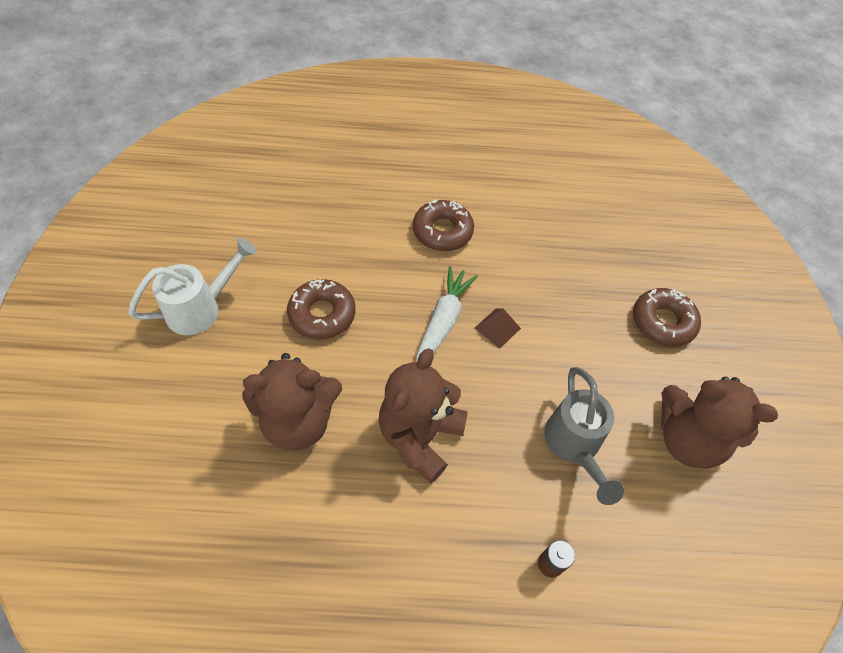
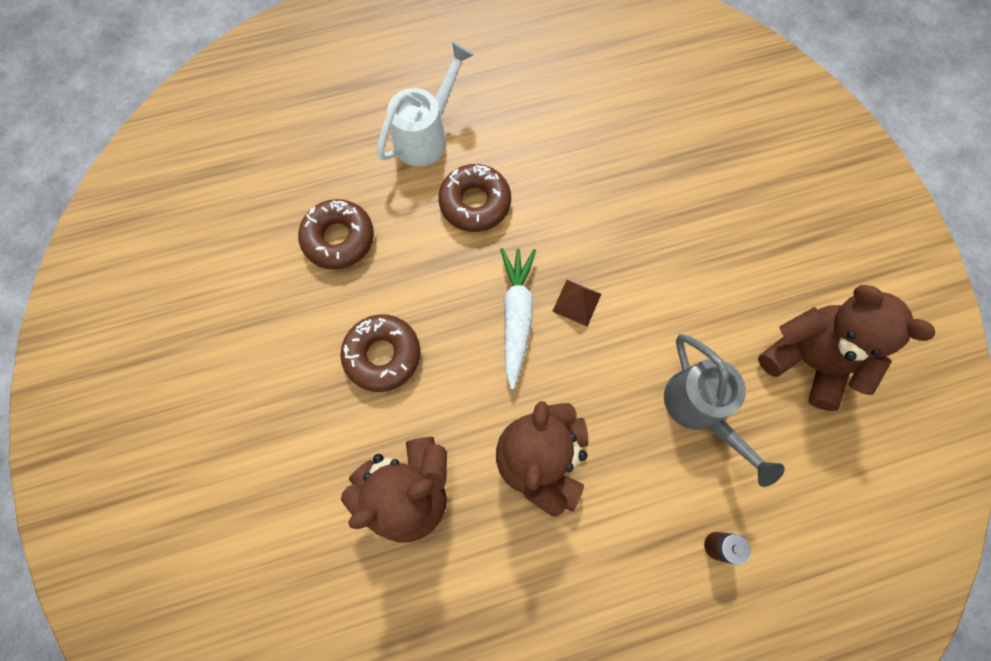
camera: 15 degrees left, 15 degrees up
(202, 308) = (246, 397): white watering can -> white watering can (427, 135)
(662, 322) = (744, 232): brown donut -> brown donut (339, 238)
(687, 439) = (807, 360): brown teddy bear -> brown teddy bear turned 150 degrees counterclockwise

